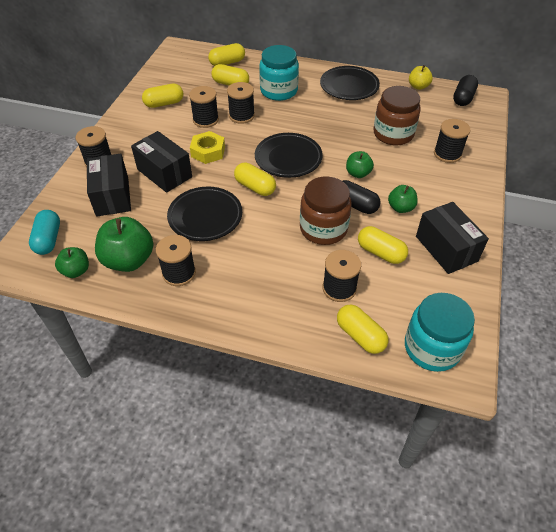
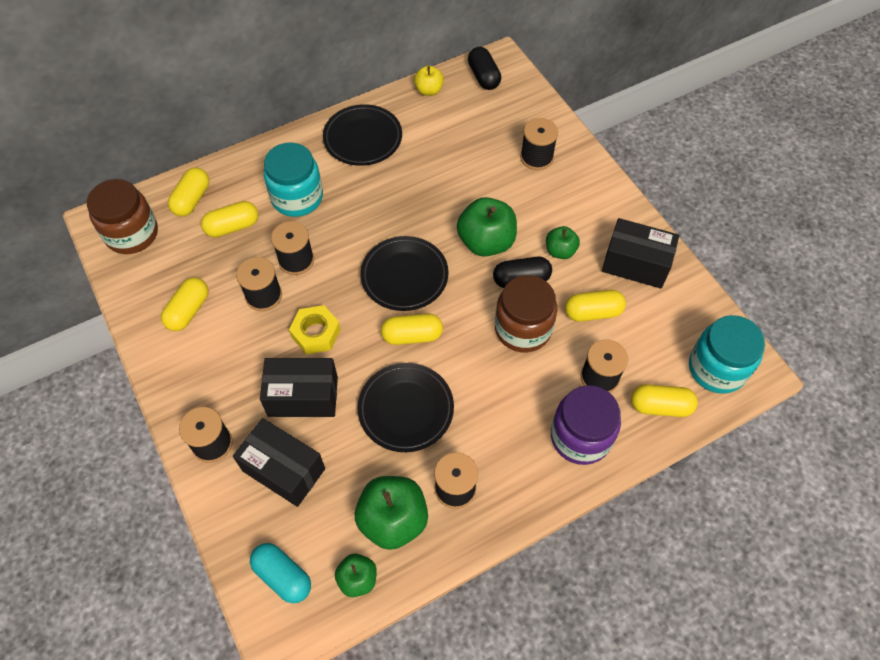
camera: 45 degrees left, 10 degrees up
(284, 308) = (580, 437): none -> purple jar
(358, 173) = (486, 242): green apple -> green apple, size x1.78
(393, 134) = (467, 169): brown jar -> brown jar (132, 234)

